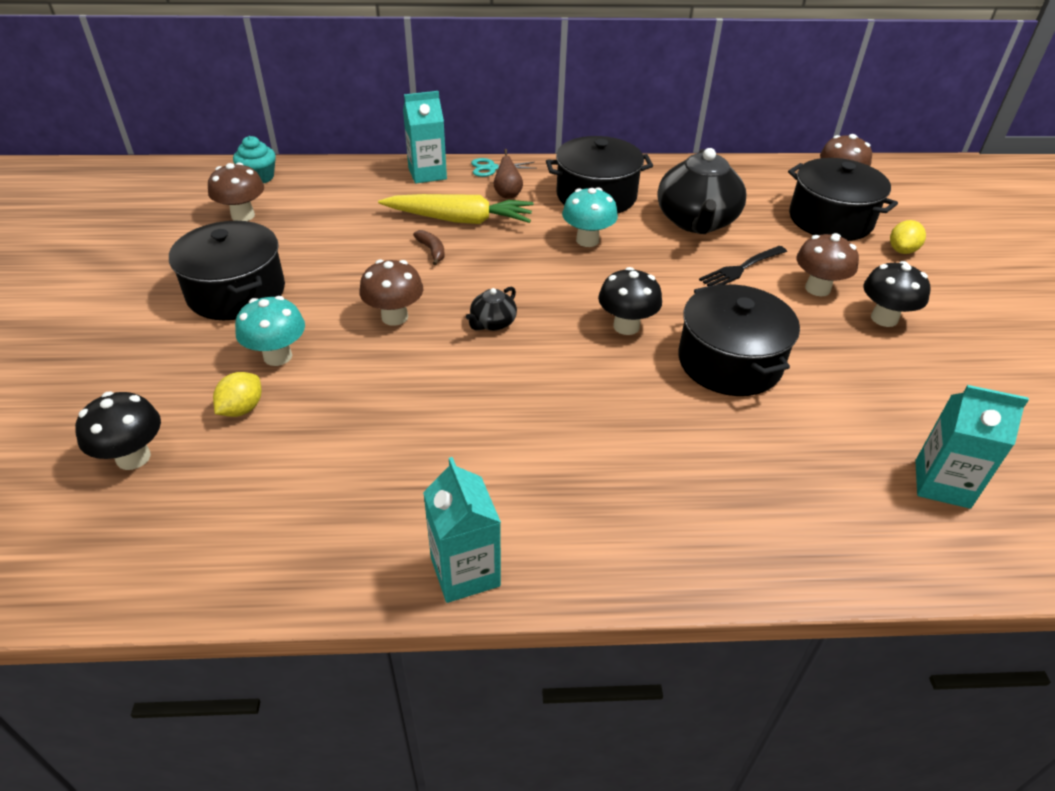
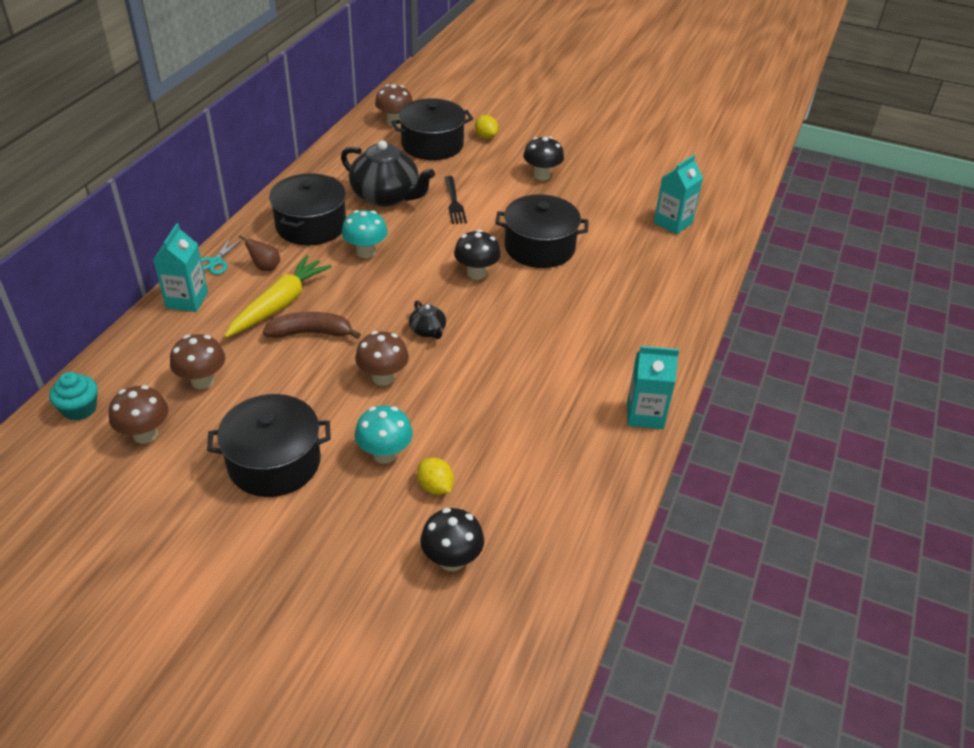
camera: 65 degrees left, 0 degrees up
(432, 251) = (311, 333): brown banana -> brown banana, size x1.79
(817, 288) = (497, 184): brown mushroom -> brown mushroom (202, 381)

